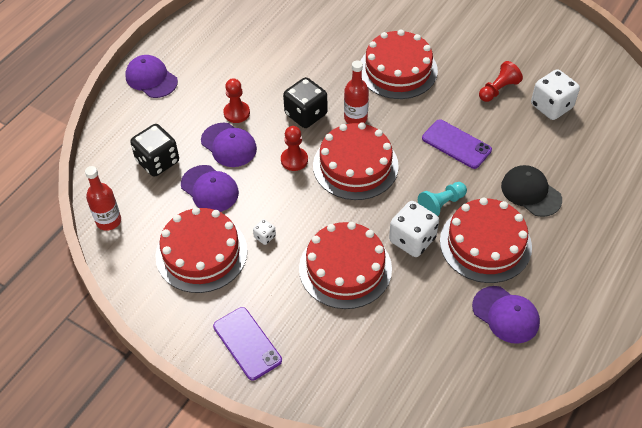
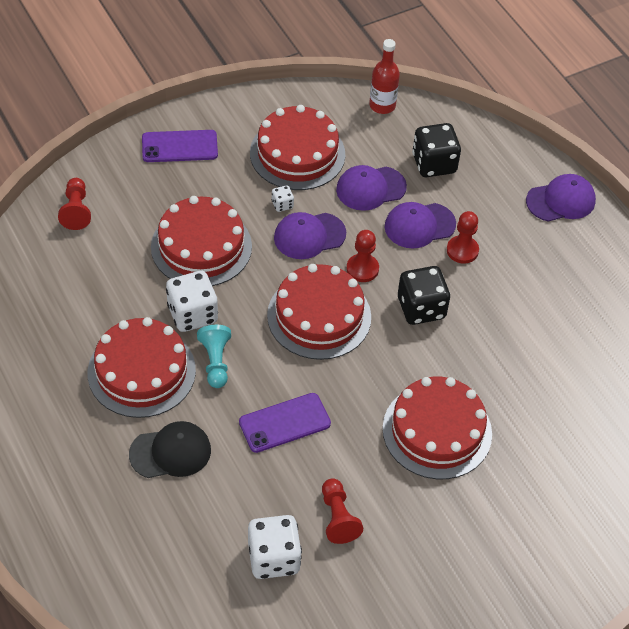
camera: 115 degrees right, 0 degrees up
(355, 118) = (386, 350): red bottle -> none
(373, 381) = (76, 210): none -> red pawn
(506, 315) = (55, 340): purple cap -> purple cap (309, 236)

